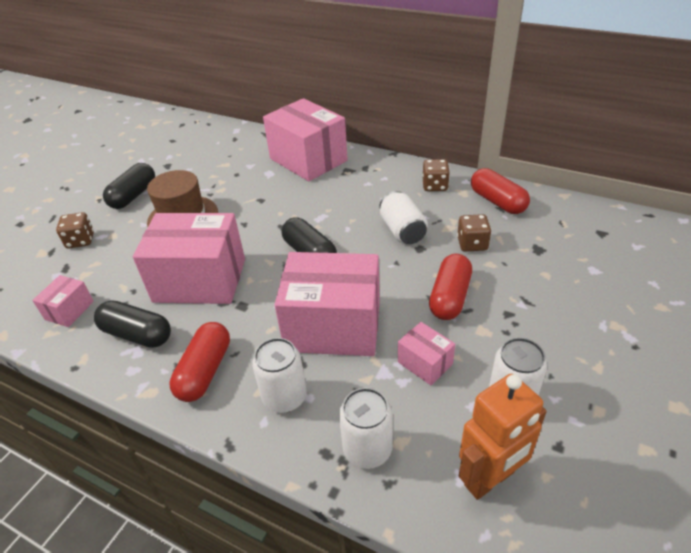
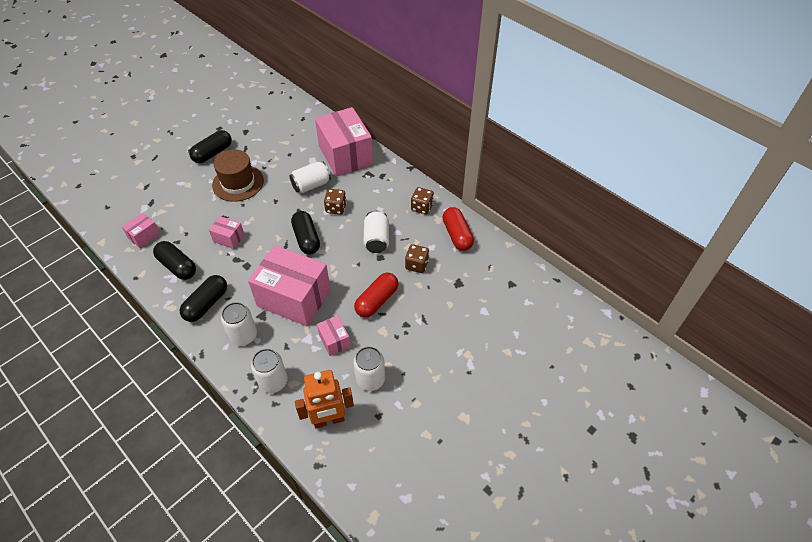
camera: 15 degrees right, 10 degrees up
(80, 241) = (167, 183): brown dice -> brown dice (336, 208)
(200, 280) = (229, 238): pink box -> pink box, size x0.45
(205, 371) = (206, 304): red capsule -> black capsule
(282, 197) = (311, 185): none -> white can

